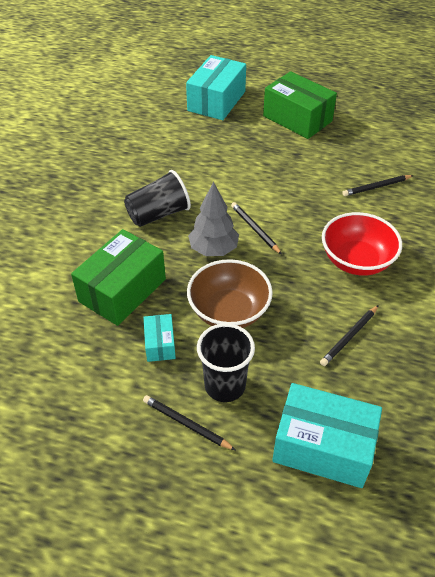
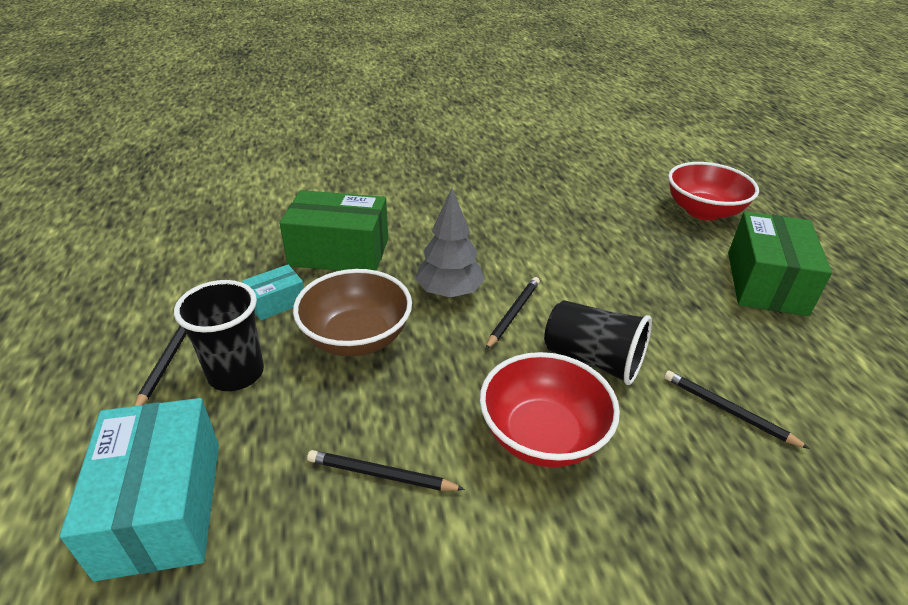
camera: 60 degrees right, 10 degrees down
(158, 214) = (470, 236): black cup -> black cup (592, 360)
(216, 101) = (703, 211): turquoise box -> red bowl

